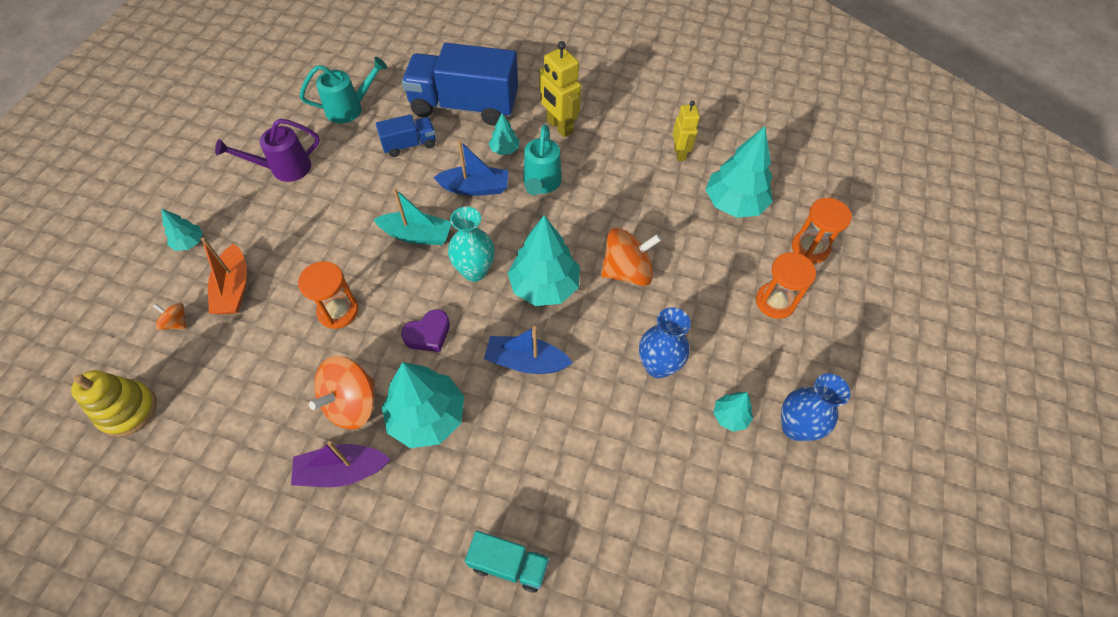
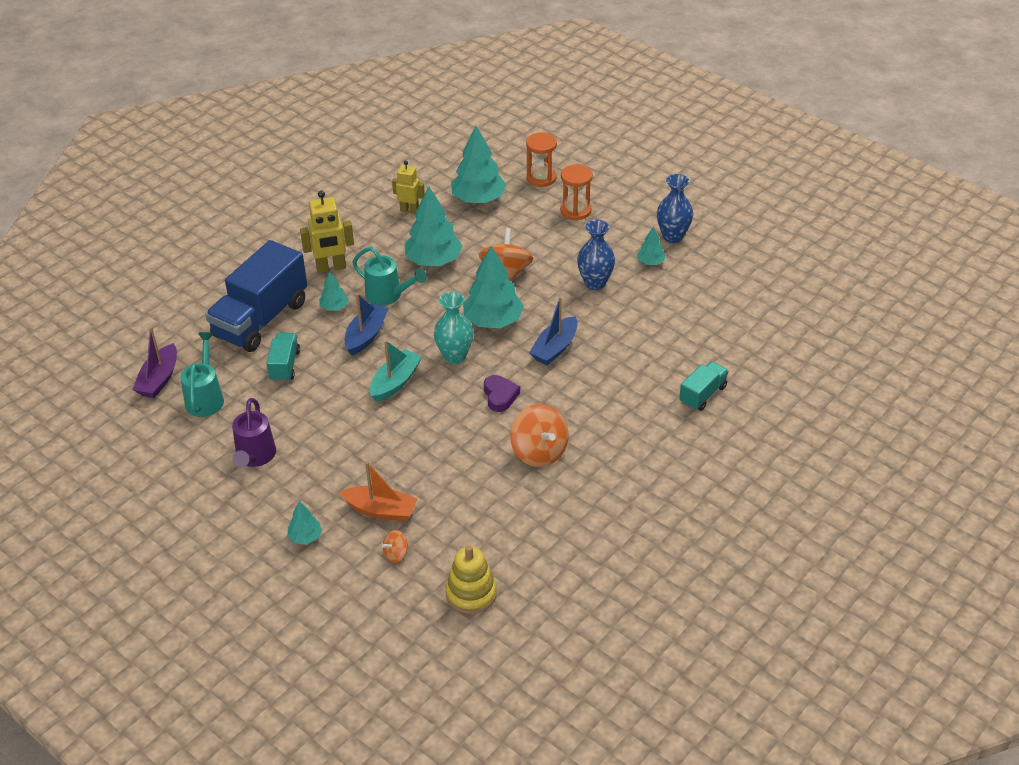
camera: 65 degrees left, 15 degrees down
(338, 311) = (446, 445): orange hourglass -> none
(342, 471) = (593, 467): purple boat -> purple boat (159, 379)
(409, 145) = (285, 366): blue truck -> turquoise truck
(427, 417) = (572, 412): turquoise tree -> turquoise tree (433, 261)

